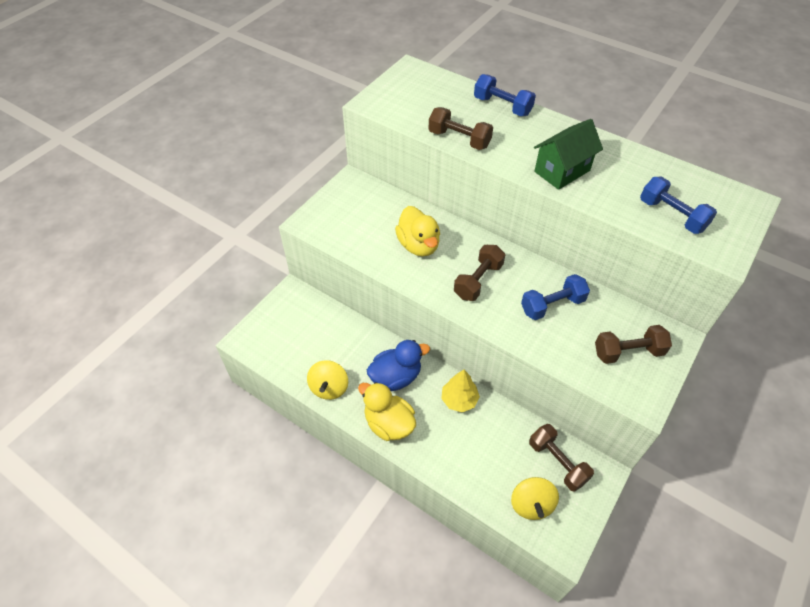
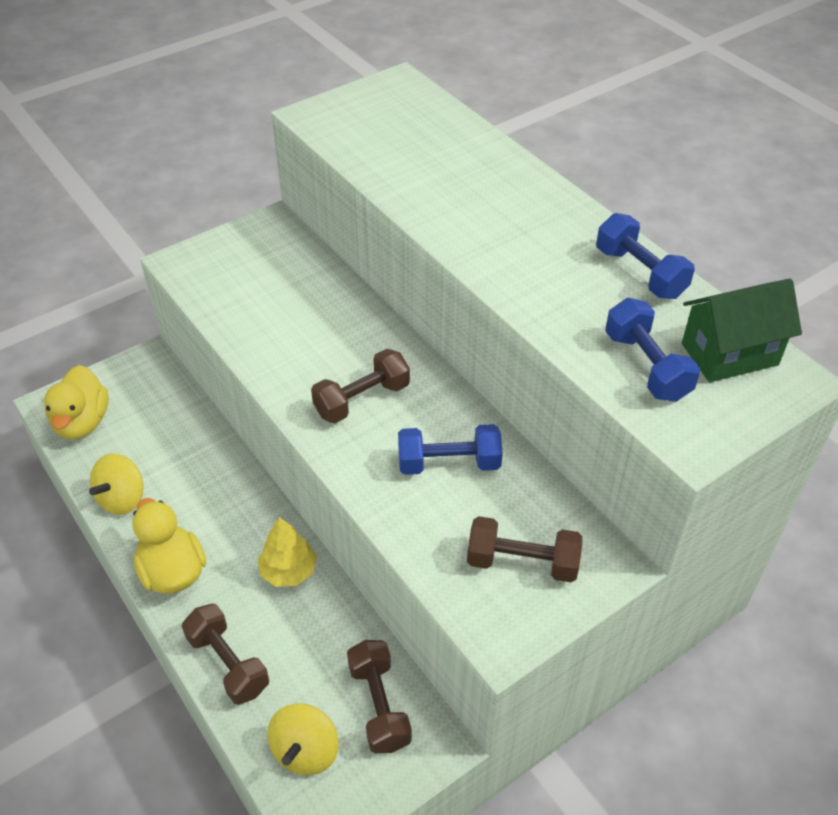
camera: 20 degrees right, 5 degrees down
(396, 377) = (219, 512): blue duck -> none
(418, 245) = (309, 330): yellow duck -> yellow duck (82, 422)
(459, 139) = (400, 188): brown dumbbell -> brown dumbbell (228, 663)
(502, 106) = (494, 158): blue dumbbell -> blue dumbbell (640, 273)
(562, 171) = (519, 264): green house -> green house (729, 354)

